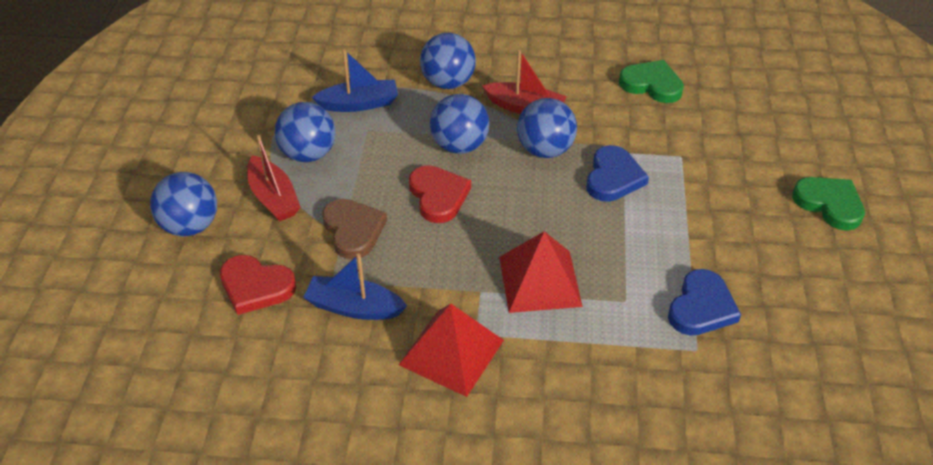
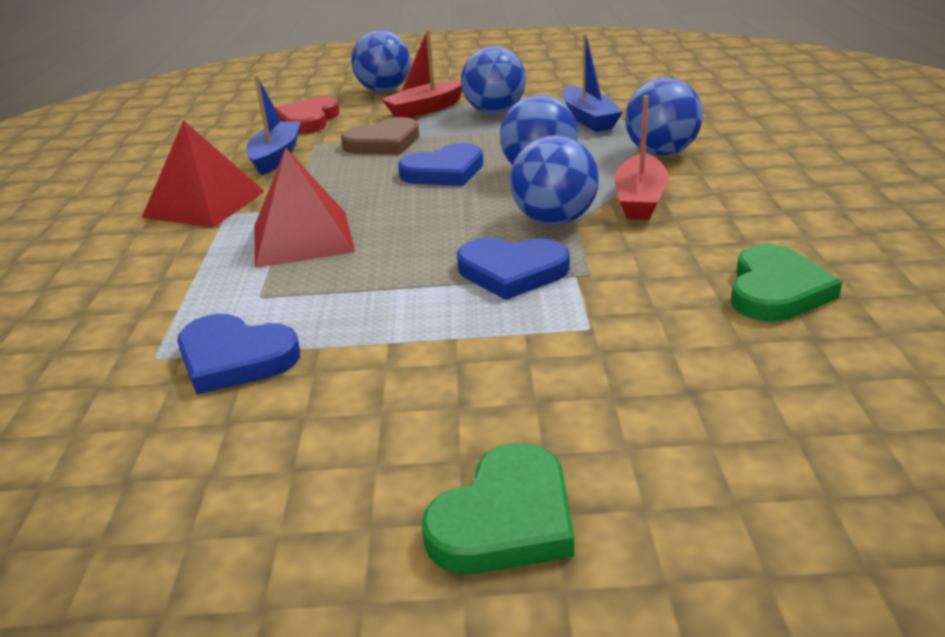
camera: 85 degrees right, 15 degrees down
(438, 196) = (444, 171): red heart -> blue heart

